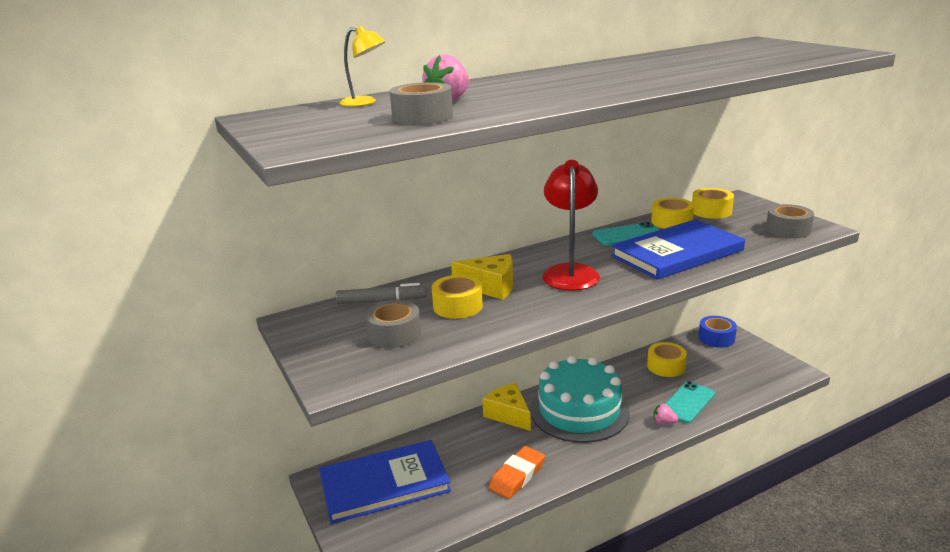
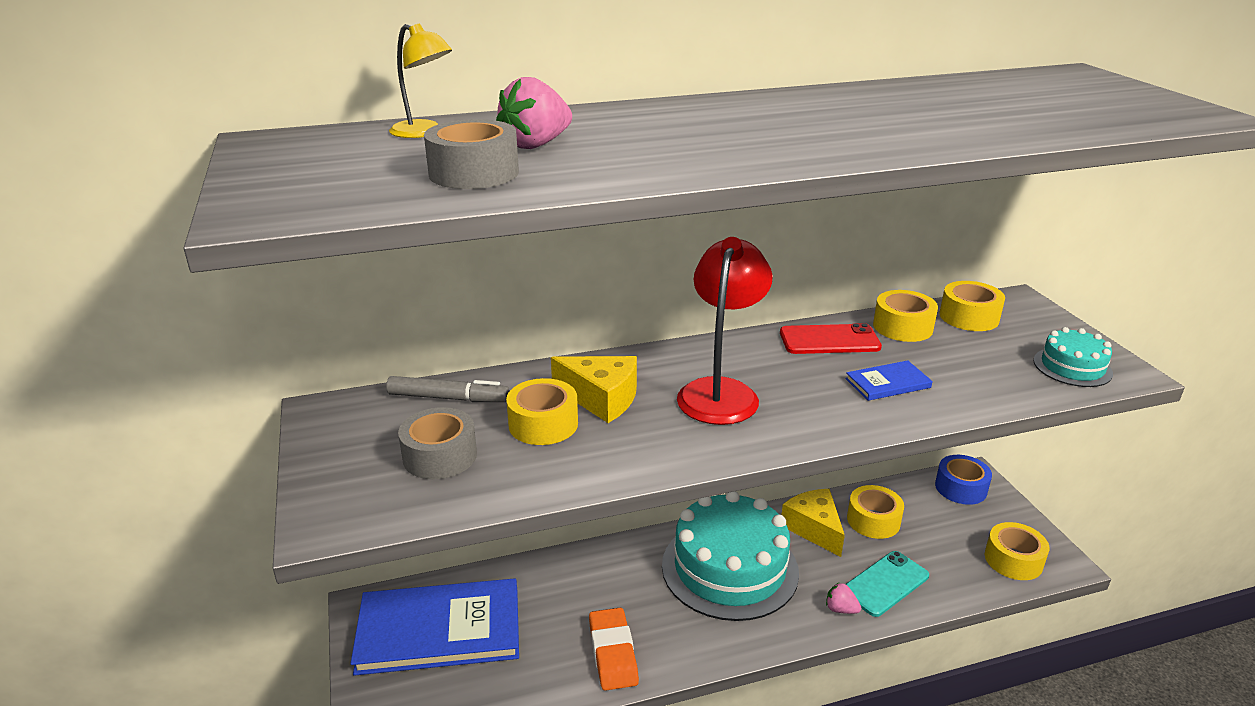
camera: 10 degrees right, 5 degrees up
(508, 414) = (633, 556): yellow cheese -> yellow cheese (814, 528)
(517, 476) = (613, 653): orange eraser -> orange eraser turned 60 degrees counterclockwise
(627, 235) = (829, 340): turquoise phone -> red phone
(677, 253) = (888, 383): blue book -> blue book, size x0.43
(765, 375) = (1013, 560): none -> yellow tape
(788, 230) = (1072, 367): grey tape -> turquoise cake

